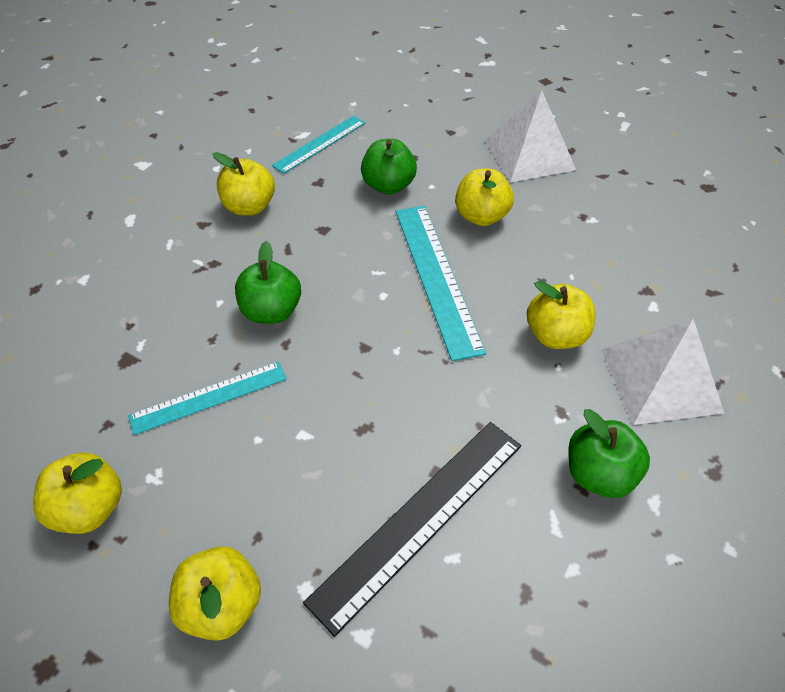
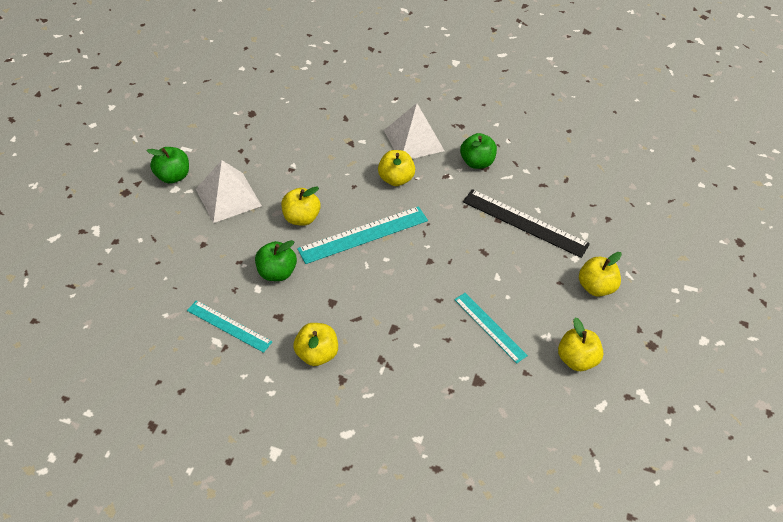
camera: 105 degrees left, 0 degrees up
(271, 311) = (416, 313): green apple -> green apple (173, 176)

